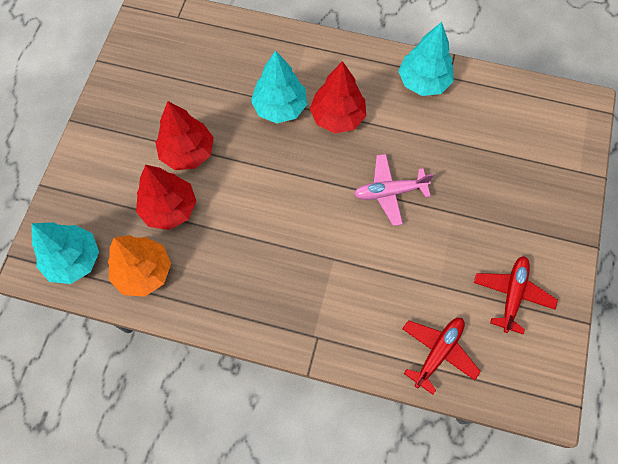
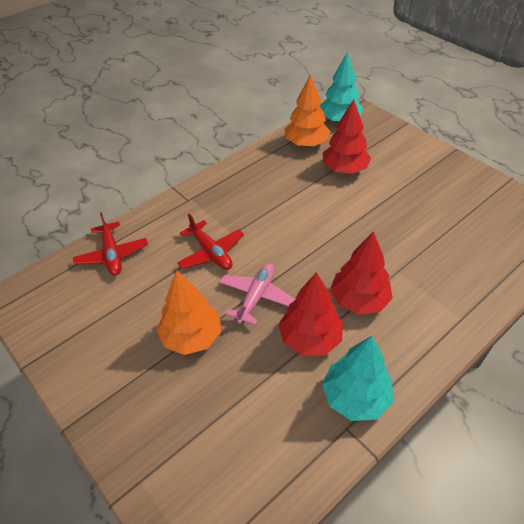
camera: 125 degrees right, 20 degrees down
(187, 152) = (387, 194): red tree -> red tree (310, 338)
(280, 107) = (396, 265): turquoise tree -> none
(462, 215) = (191, 336): none -> orange tree
(512, 295) = (98, 327): red plane -> red plane (211, 252)

